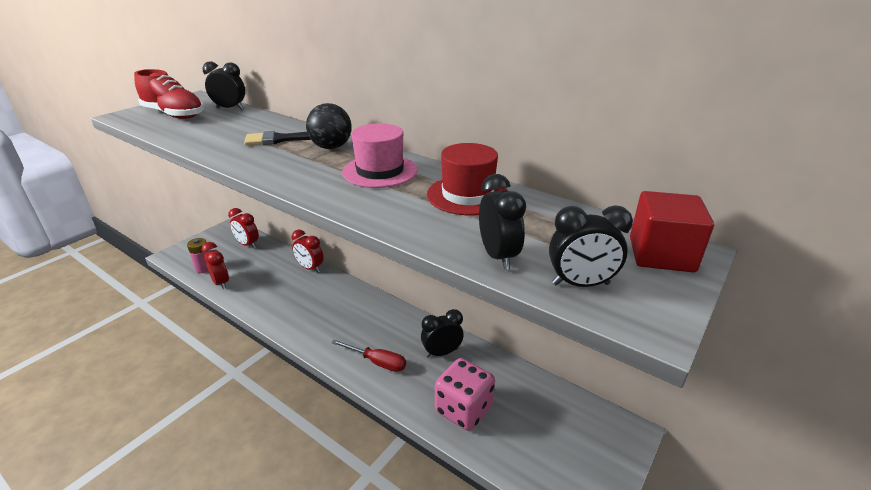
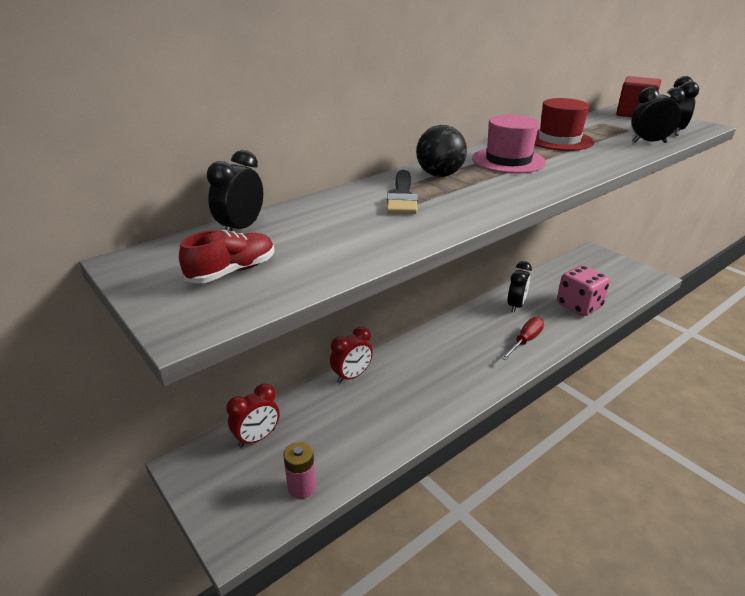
camera: 75 degrees left, 0 degrees up
(174, 114) = (232, 271): red shoe -> red shoe, size x0.64
(221, 283) = (351, 463): red clock -> none
(442, 352) = (516, 306): black clock -> black clock turned 150 degrees counterclockwise

